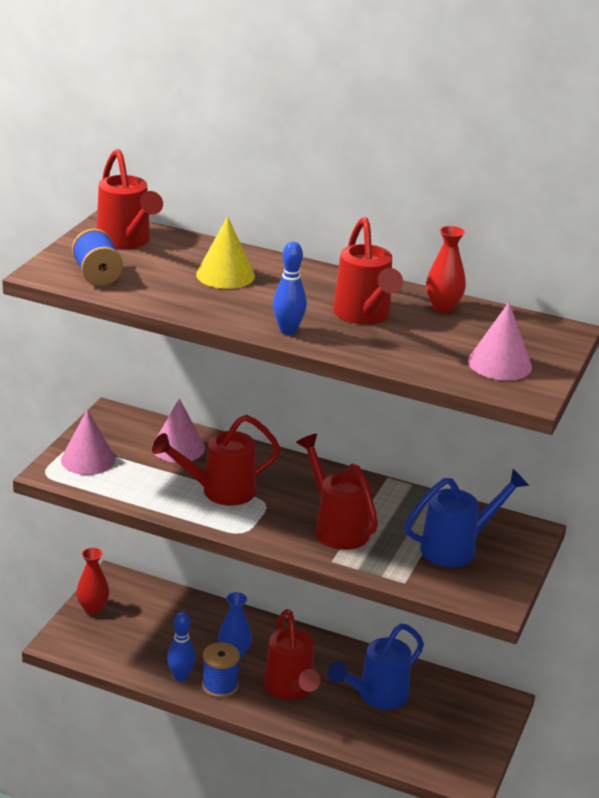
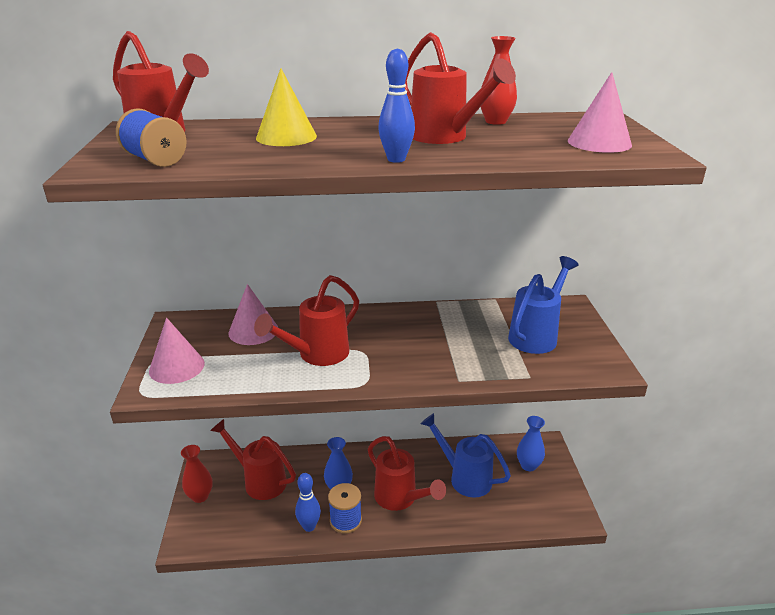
camera: 25 degrees left, 0 degrees up
(336, 527) = (435, 351): red watering can -> red watering can (259, 480)
(376, 696) = (464, 477): blue watering can -> blue watering can turned 105 degrees clockwise
(460, 714) = (528, 465): none -> blue vase

